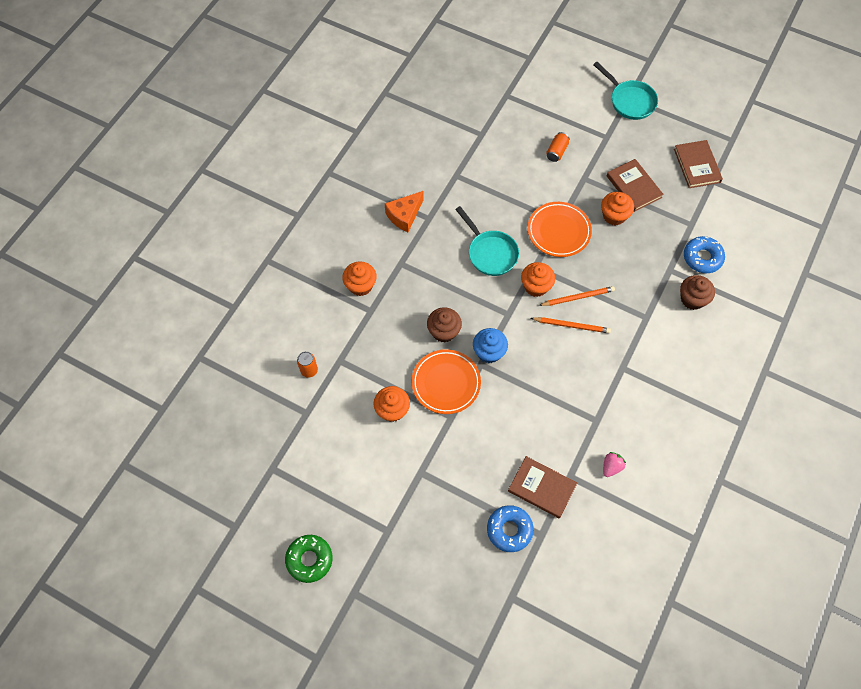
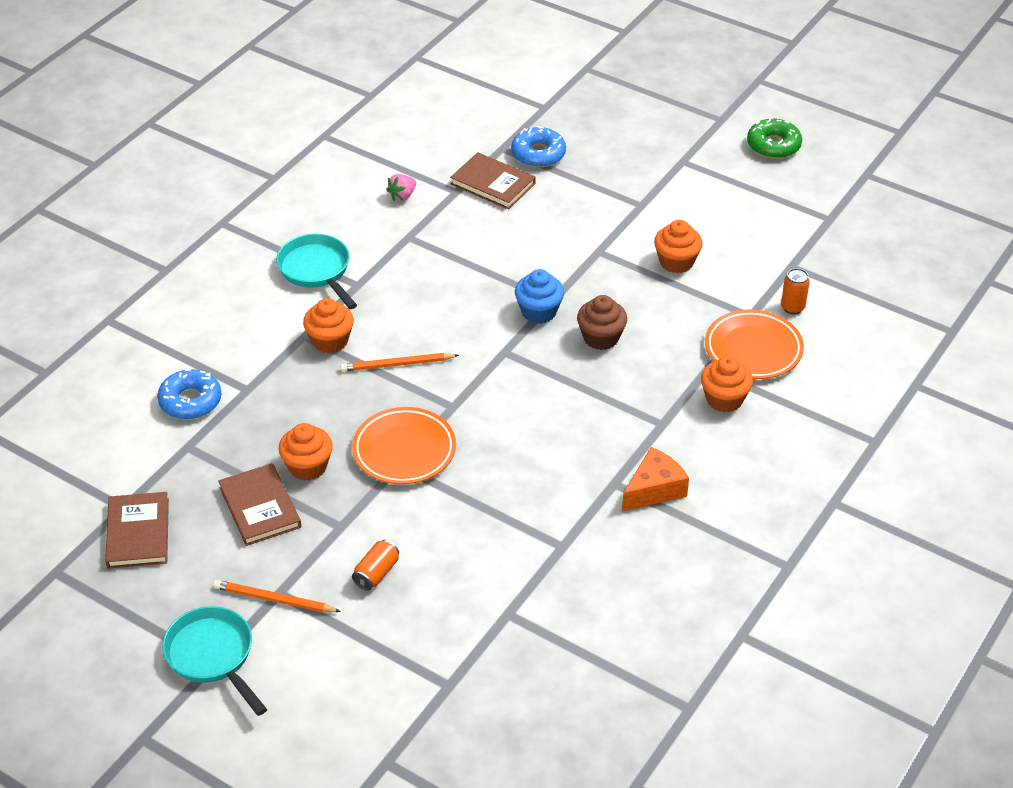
camera: 175 degrees left, 20 degrees down
(446, 383) = (602, 283): orange plate -> orange plate (753, 349)
(490, 253) = (519, 428): turquoise pan -> turquoise pan (316, 271)
(536, 286) = (456, 381): orange cupcake -> orange cupcake (330, 341)
(571, 325) = (415, 333): orange pencil -> orange pencil (274, 600)
(692, 299) = (228, 352): brown cupcake -> none

